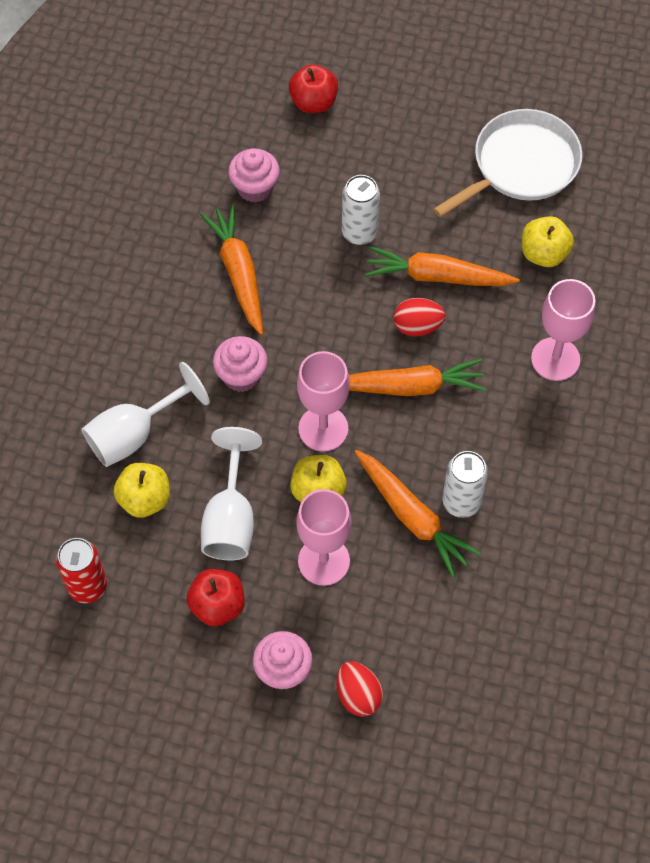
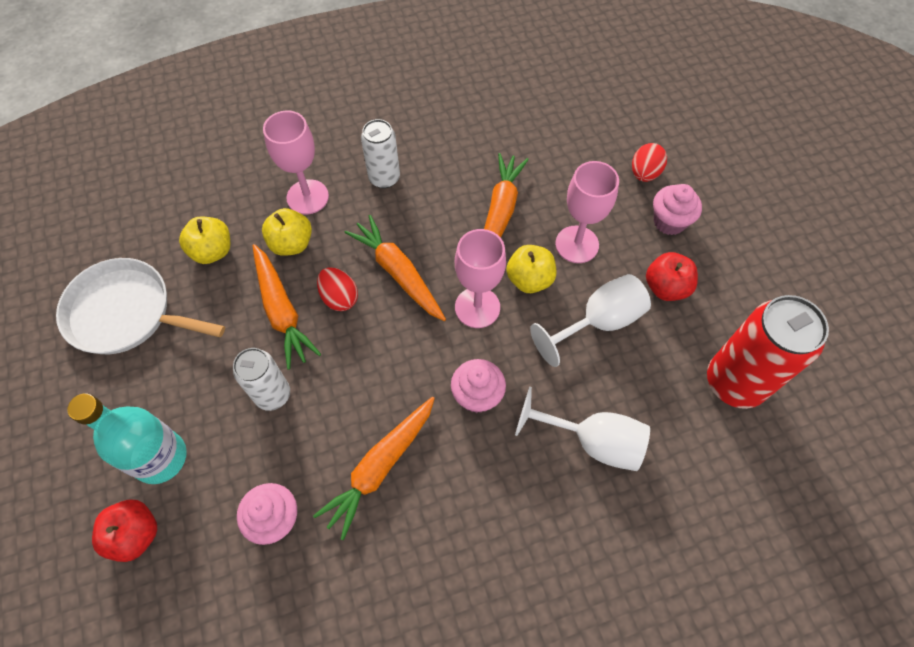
camera: 125 degrees left, 0 degrees up
(87, 586) = (734, 382): red can -> red can, size x1.68
(144, 499) = (636, 392): yellow apple -> yellow apple (291, 244)
(363, 139) = (160, 457): none -> turquoise bottle
(461, 502) = (465, 192): white can -> white can (384, 178)

